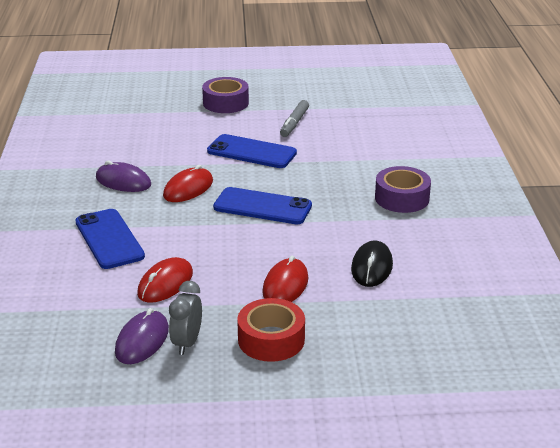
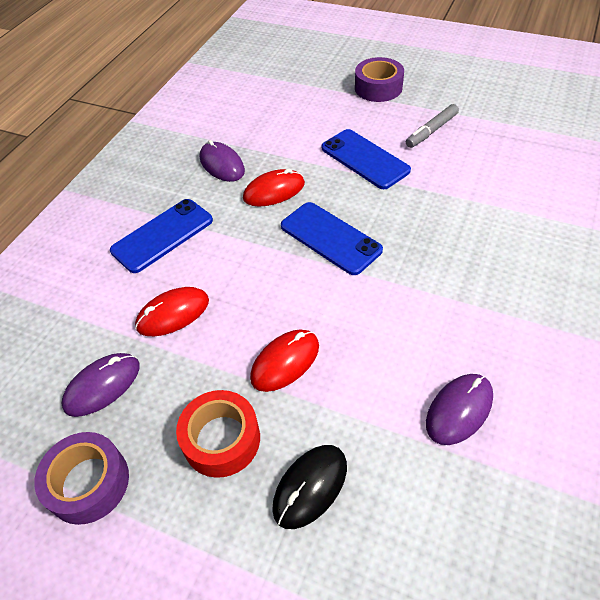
camera: 30 degrees right, 20 degrees up
(109, 239) = (162, 235): blue phone -> blue phone turned 45 degrees clockwise
(187, 343) = (139, 407): grey clock -> none
(371, 267) = (394, 369): black mouse -> black mouse (310, 486)
(402, 198) = (490, 273): purple tape -> purple tape (88, 483)
(432, 275) = (459, 410): none -> purple mouse

